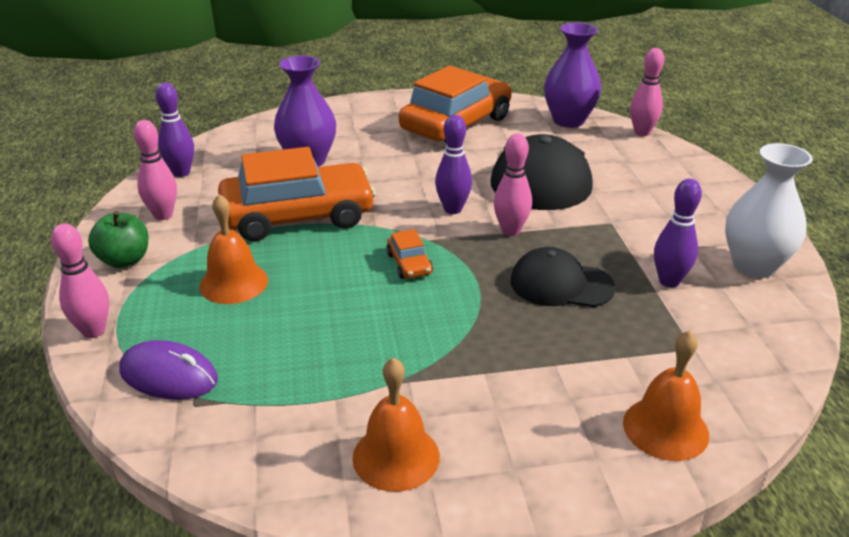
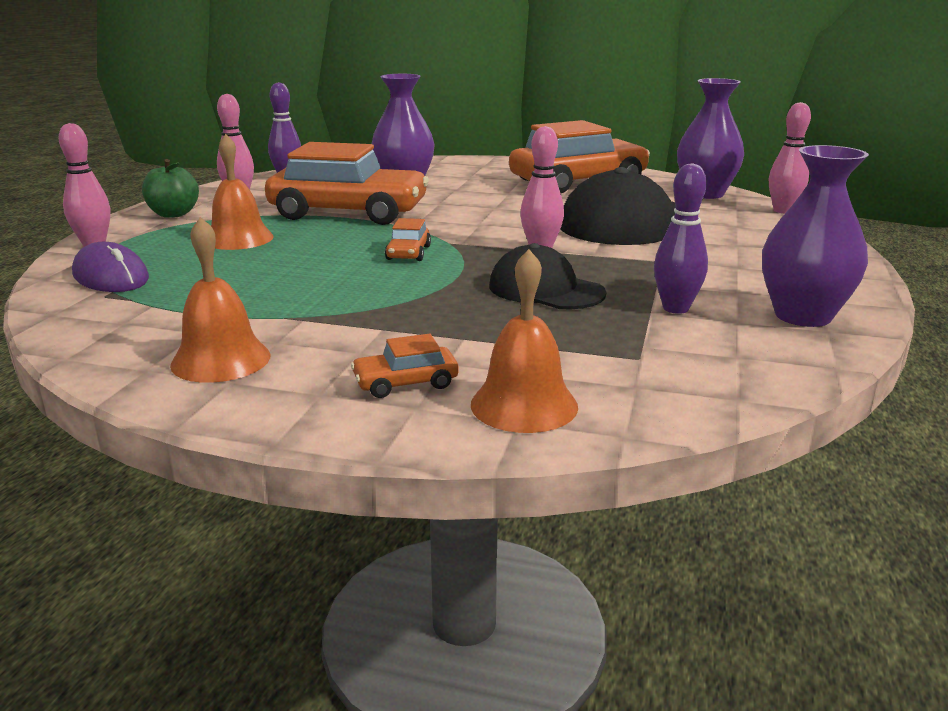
camera: 25 degrees right, 10 degrees down
(453, 209) = (500, 229): purple bowling pin -> none
(564, 433) = (405, 383): none -> orange car
(754, 265) = (803, 316): white vase -> purple vase

